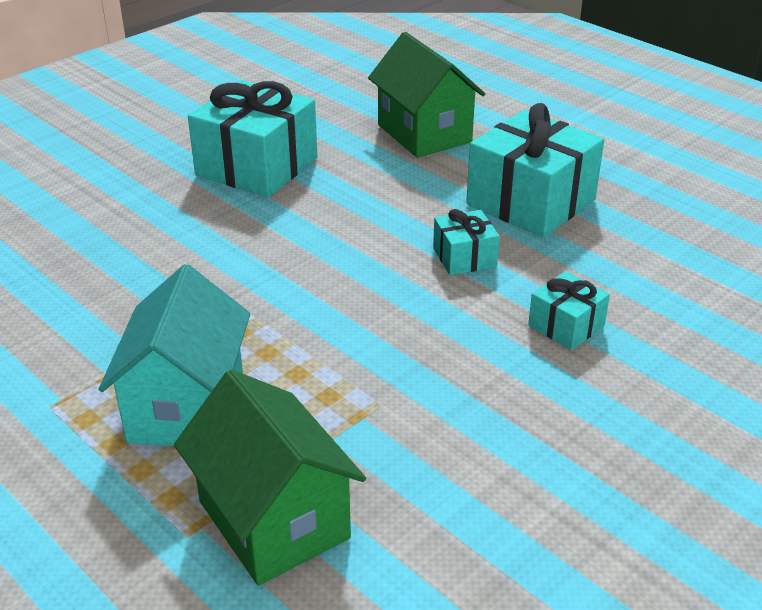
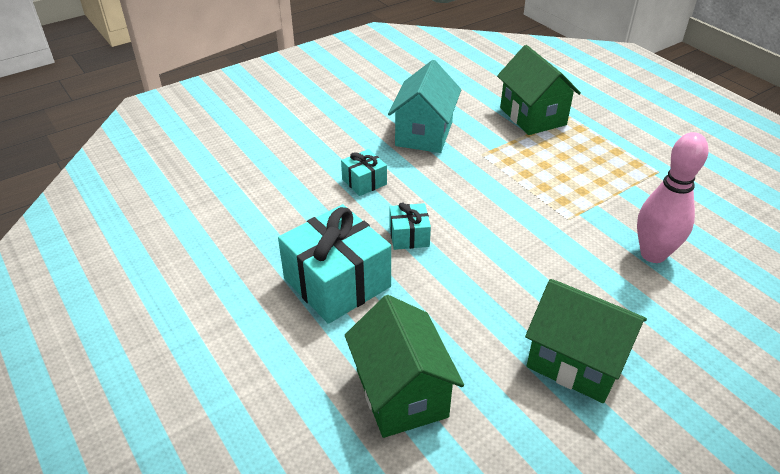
camera: 170 degrees left, 5 degrees up
(129, 270) = (653, 254): none -> pink bowling pin
(186, 407) = (584, 163): turquoise house -> turquoise house (424, 134)
(257, 166) = (576, 362): turquoise gift -> green house

